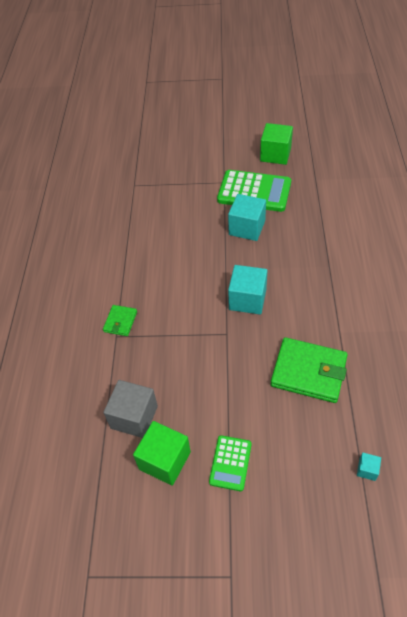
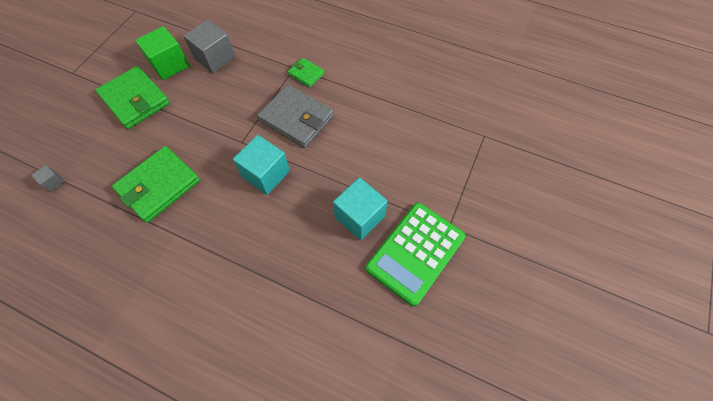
camera: 110 degrees right, 10 degrees up
(178, 305) = (296, 118): none -> grey wallet
(230, 463) = (135, 100): green calculator -> green wallet
(275, 154) = (478, 316): green cube -> none
(367, 470) = (54, 182): turquoise cube -> grey cube

